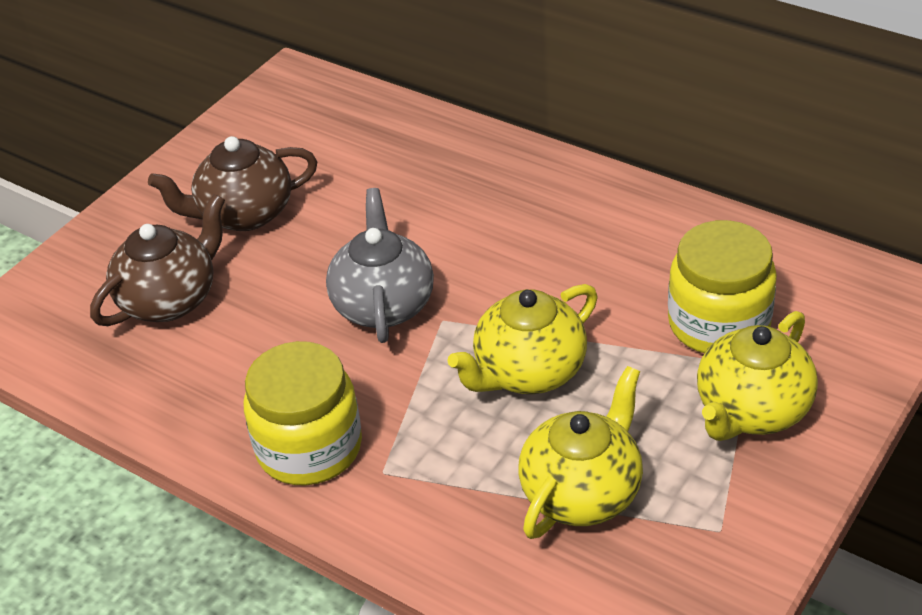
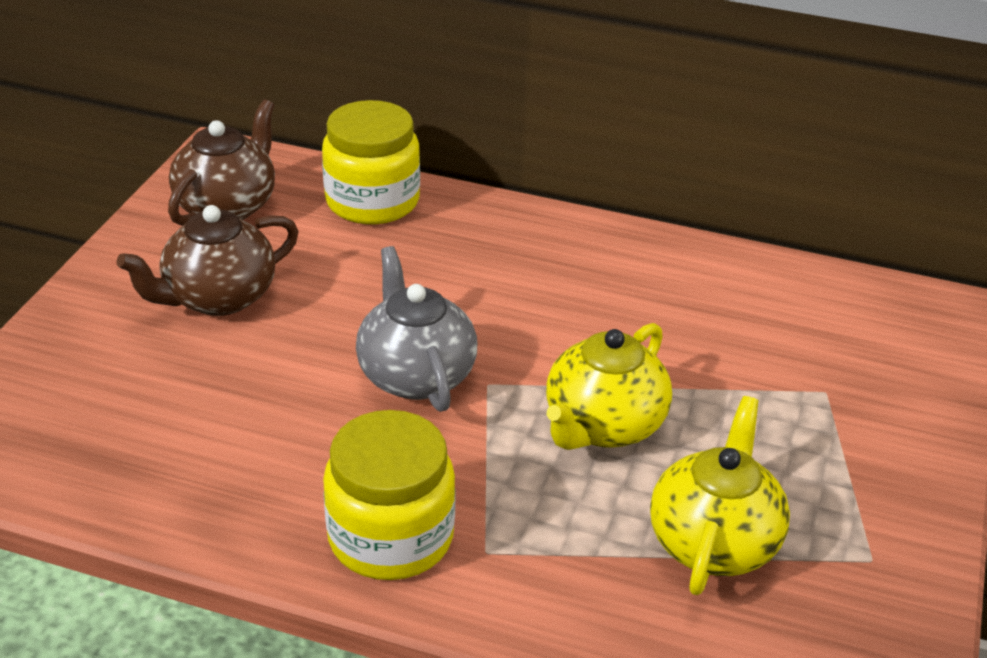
camera: 20 degrees left, 5 degrees down
(170, 299) = (162, 396): brown teapot -> brown teapot (227, 206)
(718, 323) = (777, 355): yellow jar -> yellow jar (372, 201)
(751, 411) = (848, 436): yellow teapot -> none

